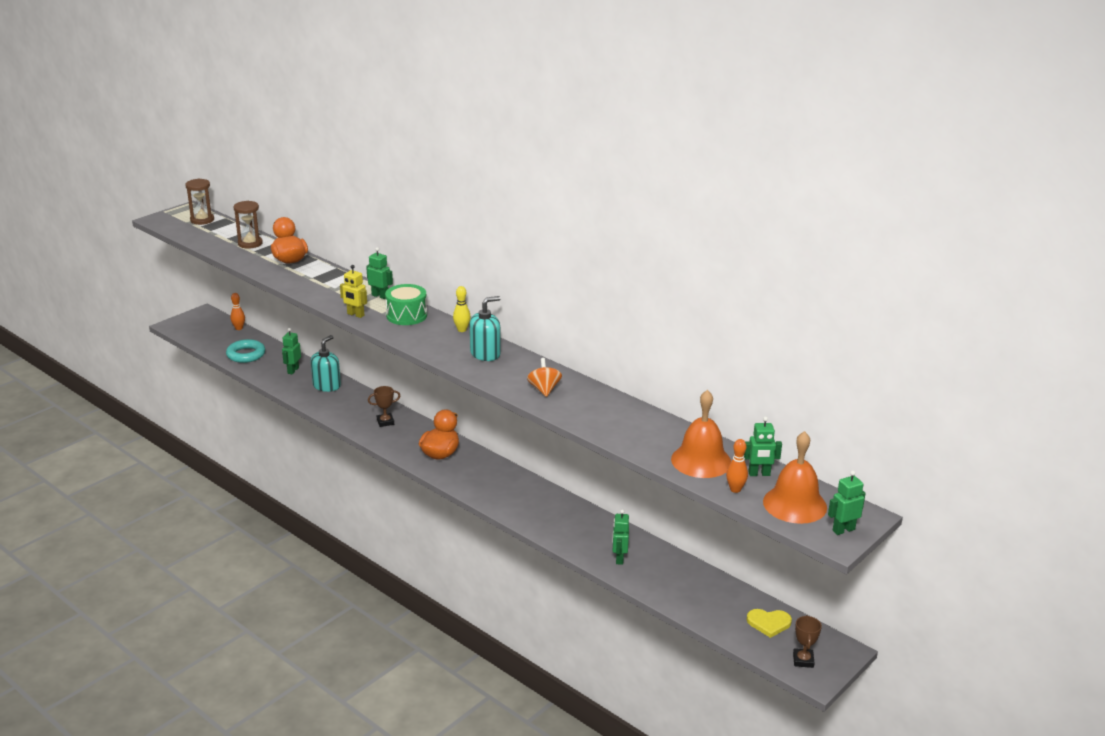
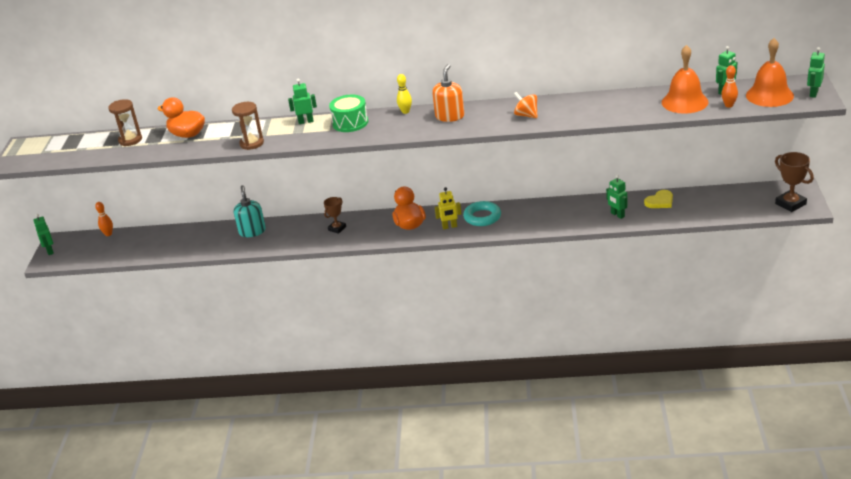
camera: 35 degrees left, 5 degrees up
(202, 220) = (52, 145): brown hourglass -> brown hourglass (252, 143)
(246, 355) = (149, 247): turquoise ring -> turquoise ring (482, 217)
(293, 370) = (207, 236): green robot -> green robot (49, 251)
(355, 315) = (313, 140): yellow robot -> yellow robot (449, 227)
(485, 354) = (450, 116): turquoise soap dispenser -> orange soap dispenser
(769, 623) = (746, 197): yellow heart -> yellow heart (660, 201)
(803, 660) = (790, 204): brown trophy -> brown trophy, size x1.55

